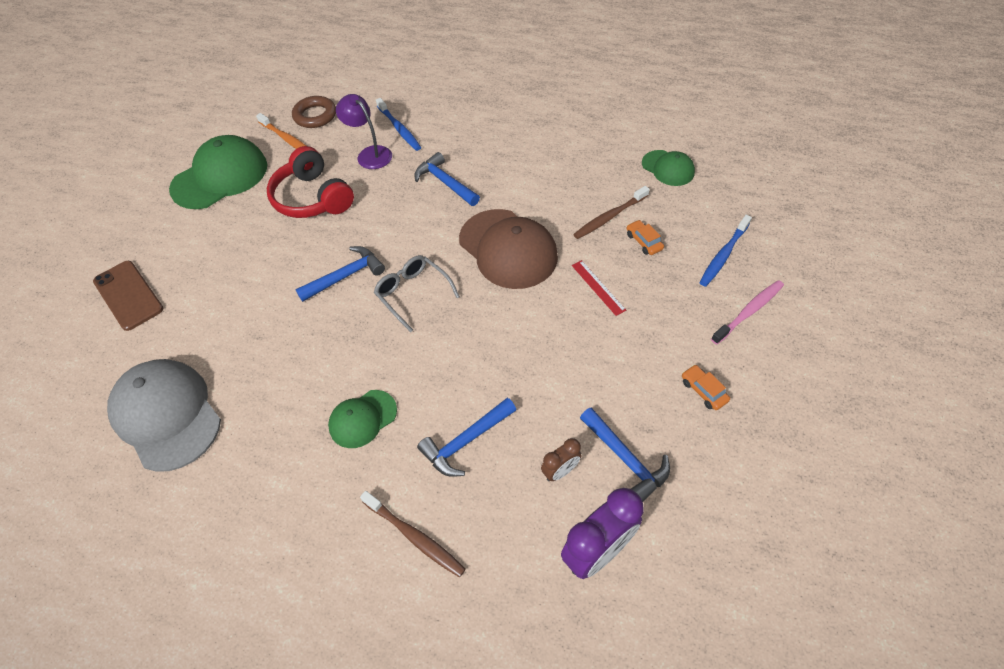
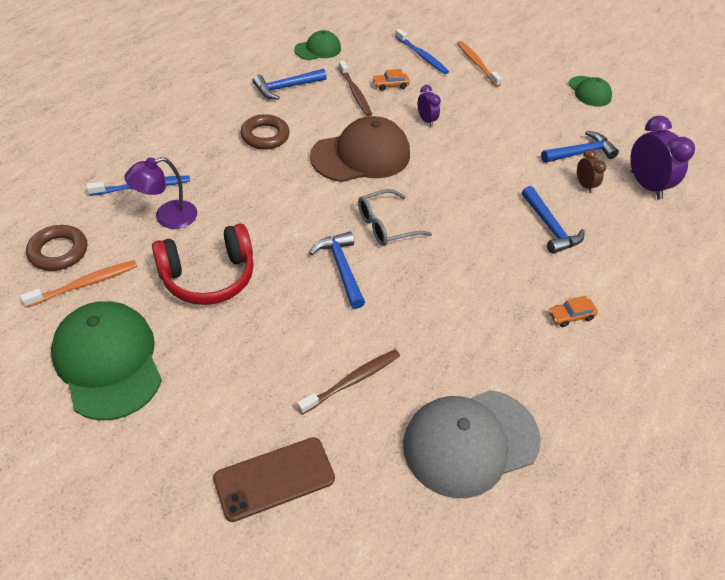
camera: 80 degrees left, 5 degrees down
(362, 419) = (513, 285): green cap -> green cap (589, 91)
(415, 537) = (626, 273): brown toothbrush -> brown toothbrush (352, 381)
(445, 183) = (252, 173): blue hammer -> blue hammer (286, 87)
(501, 175) = (265, 136): none -> brown ring
(598, 287) = (426, 120): red ruler -> purple clock
(703, 391) = (535, 104): orange car -> orange car (570, 316)
(749, 311) = (476, 63): pink toothbrush -> orange toothbrush

